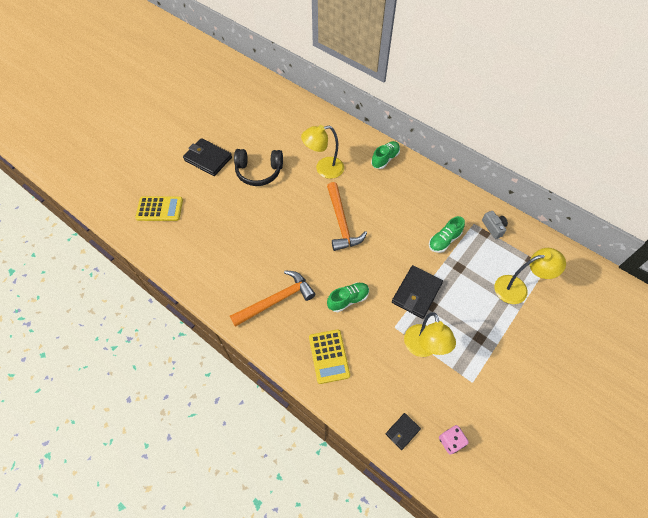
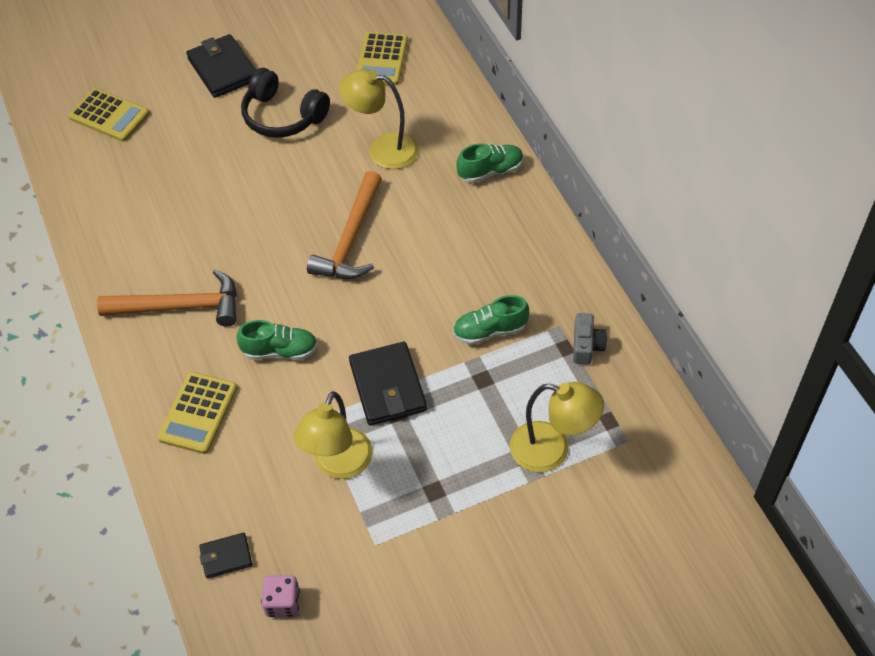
camera: 30 degrees right, 5 degrees down
(290, 123) = (382, 59): none -> yellow calculator
(416, 293) = (387, 386): black wallet -> black wallet turned 75 degrees counterclockwise

